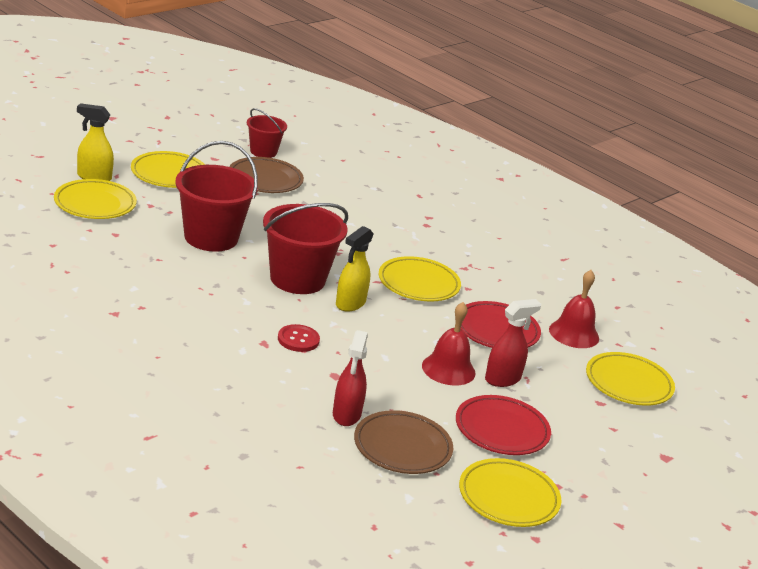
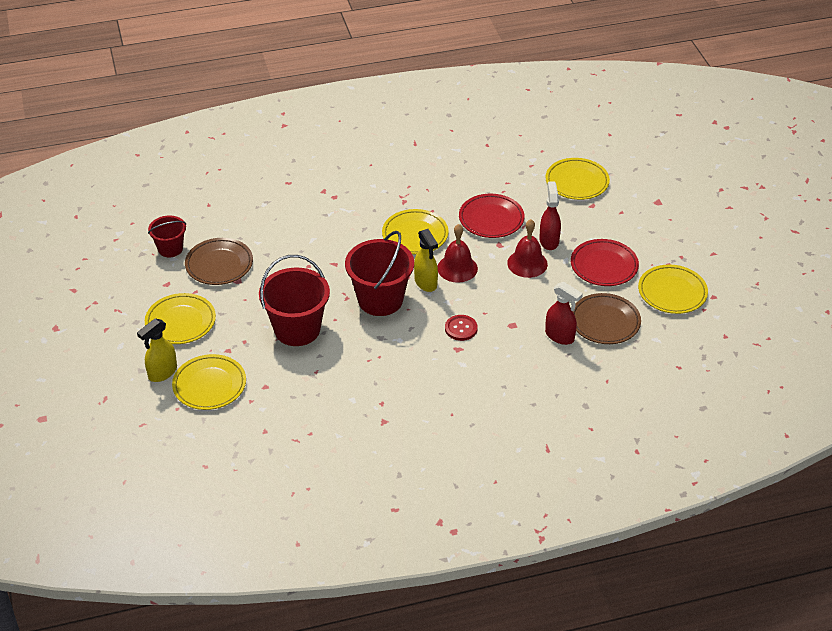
camera: 55 degrees left, 15 degrees up
(574, 333) = (510, 181): red bell -> red bell (457, 268)

